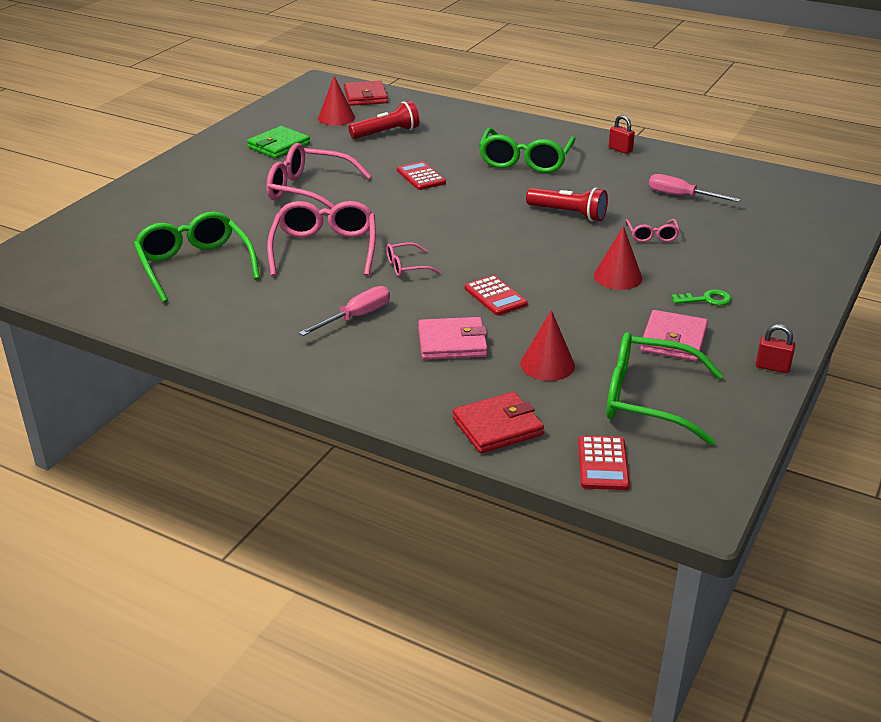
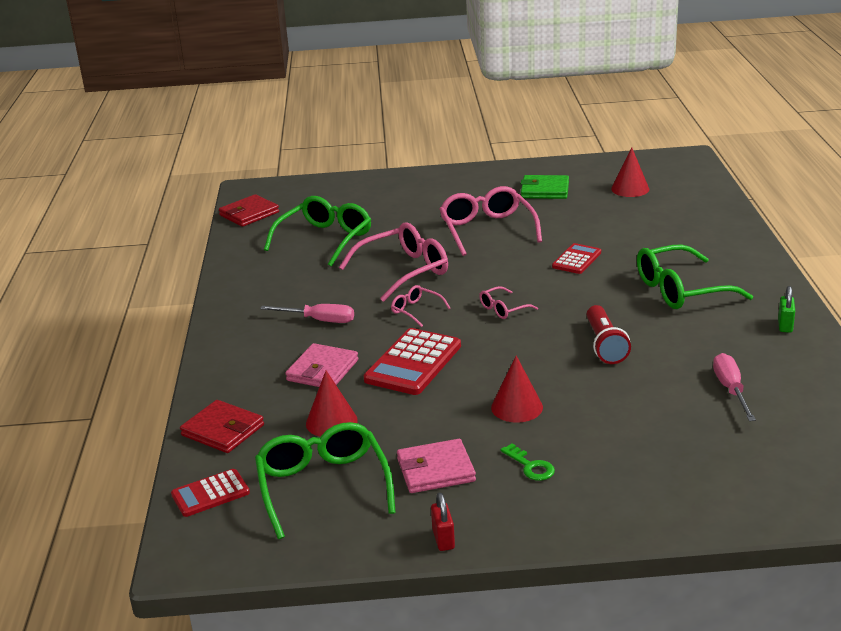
camera: 60 degrees right, 5 degrees down
(365, 96) = (691, 183): red wallet -> red wallet (249, 214)
(386, 133) = (635, 217): red flashlight -> none
(452, 342) = (322, 370): pink wallet -> pink wallet turned 60 degrees clockwise
(495, 296) = (413, 363): red calculator -> red calculator, size x1.68
(620, 150) = (785, 325): red padlock -> green padlock
(652, 235) = (621, 399): pink glasses -> pink glasses (503, 309)

